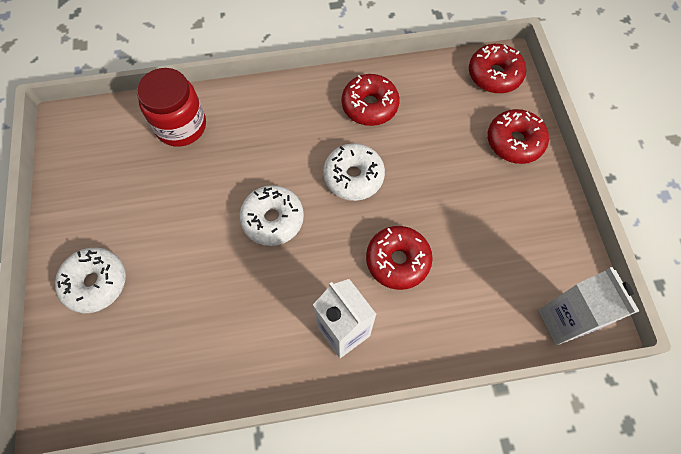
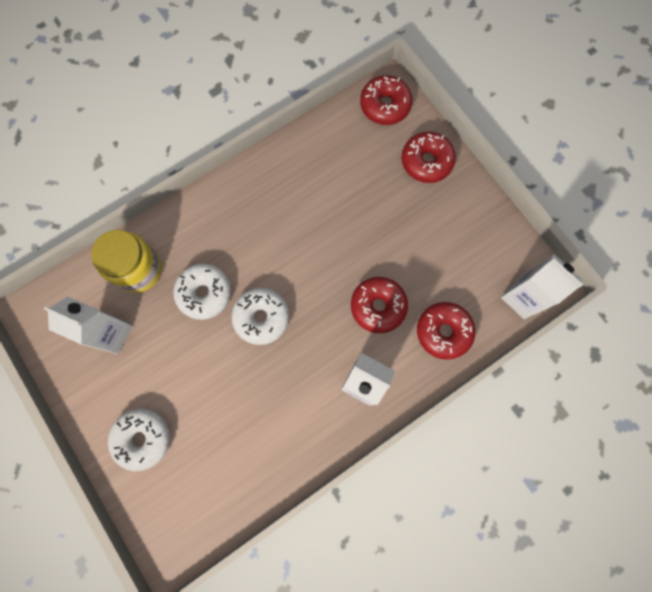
camera: 25 degrees left, 10 degrees up
(124, 172) = (111, 333): none -> white carton
(181, 126) = (138, 269): red jar -> yellow jar
(353, 177) = (310, 250): white donut -> white donut (204, 293)
(369, 106) = (293, 179): red donut -> red donut (443, 332)

